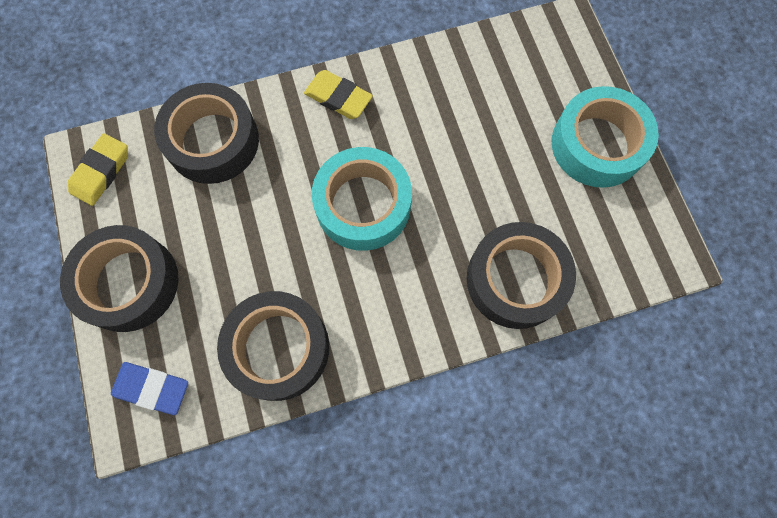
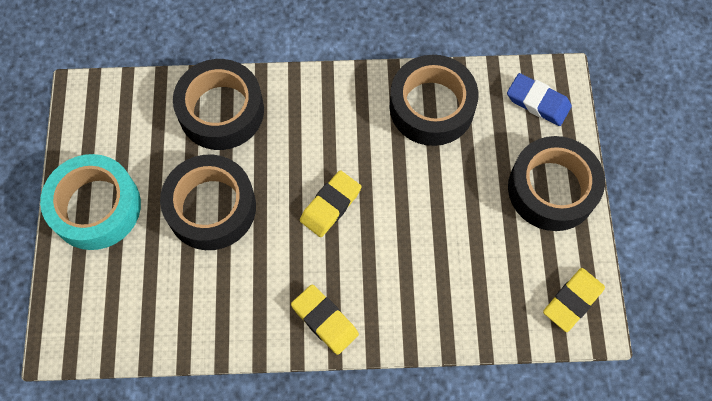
camera: 165 degrees left, 5 degrees down
(212, 141) = (459, 305): black tape -> black tape (211, 207)
(363, 205) = (330, 205): turquoise tape -> yellow eraser

